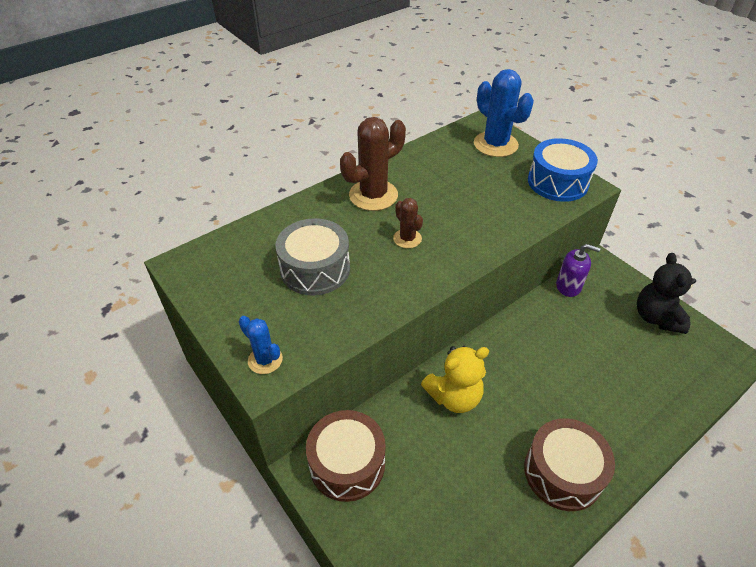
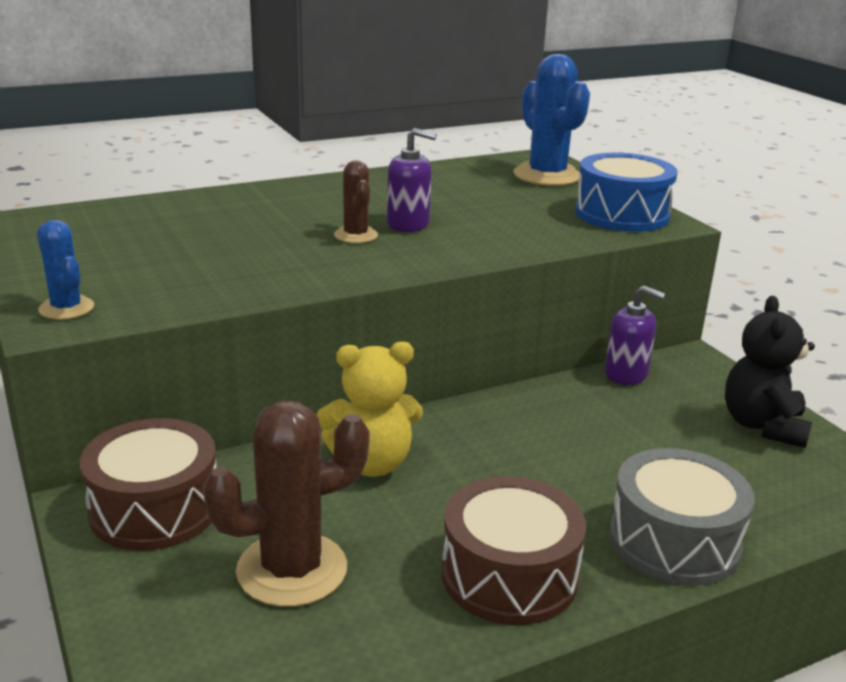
camera: 10 degrees right, 20 degrees down
(315, 269) = (201, 244): grey drum -> grey drum (674, 541)
(373, 195) = (333, 197): brown cactus -> brown cactus (292, 569)
(434, 219) = (408, 224): none -> purple soap dispenser

